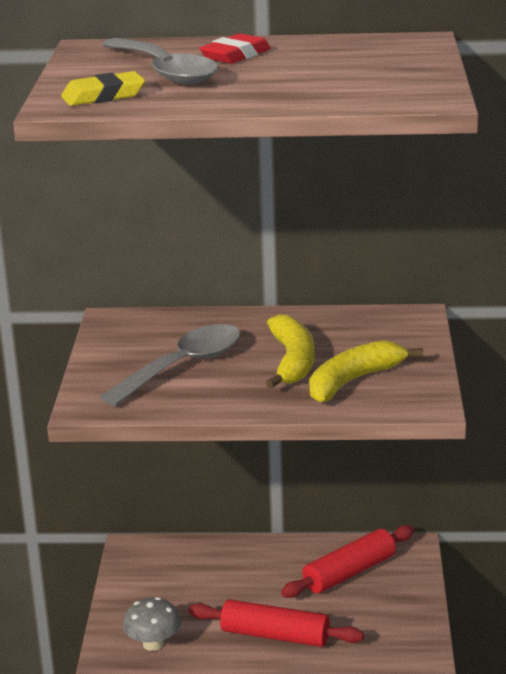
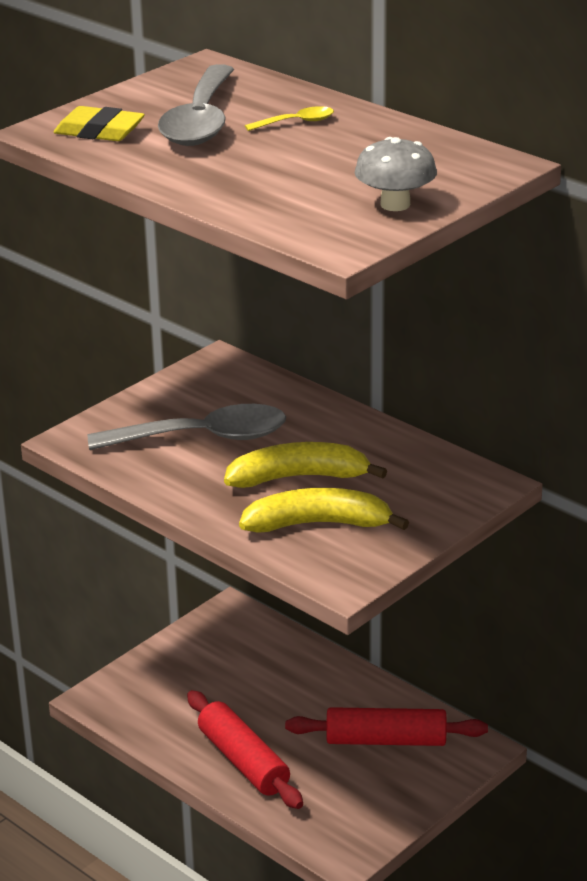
camera: 40 degrees right, 5 degrees up
(153, 644) = (138, 709): grey mushroom -> grey mushroom (395, 204)
(235, 55) = (296, 122): red eraser -> yellow spoon
(292, 361) = (299, 477): yellow banana -> yellow banana turned 135 degrees counterclockwise

